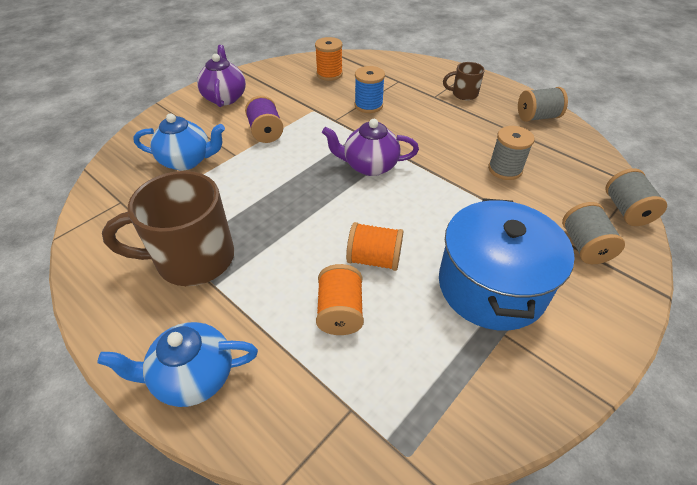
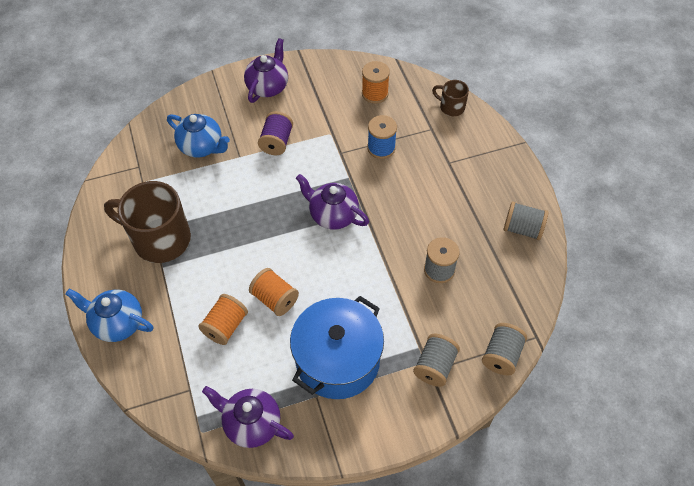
camera: 30 degrees right, 10 degrees up
(462, 407) = (251, 423): none -> purple teapot
(463, 94) = (478, 171): brown mug -> brown mug (451, 107)

